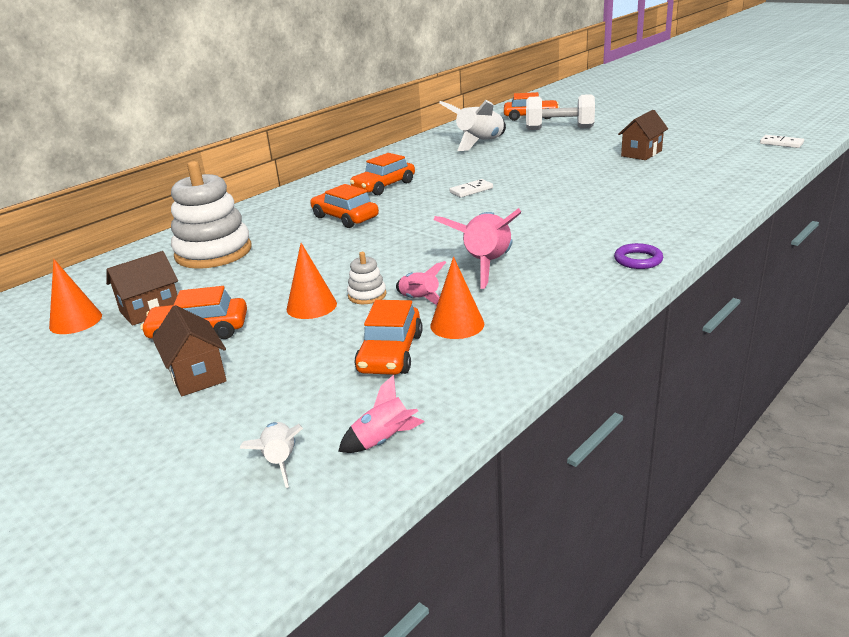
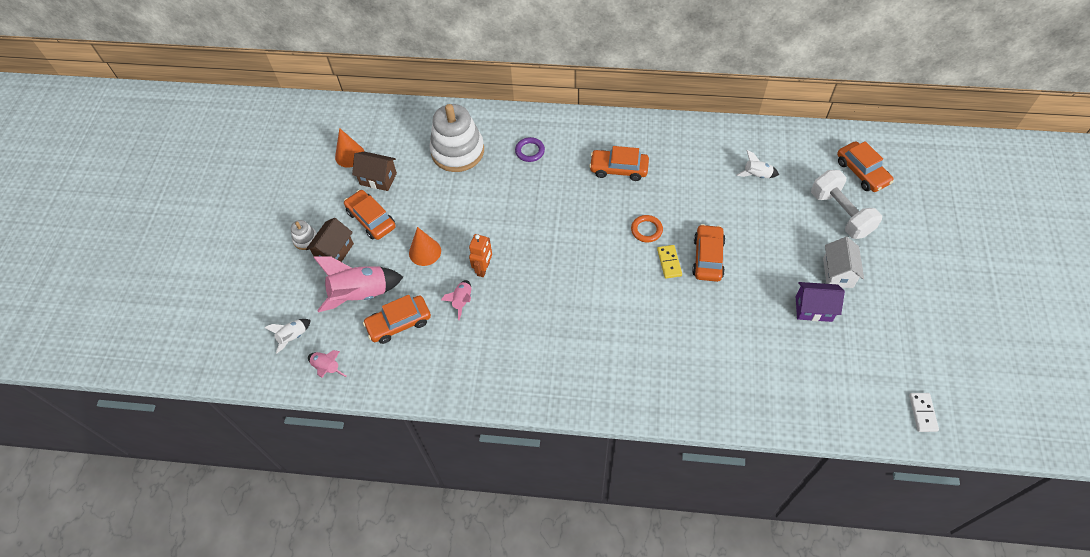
camera: 55 degrees right, 30 degrees up
(345, 217) = (549, 184): orange car -> orange car (708, 258)
(367, 295) = (452, 270): white stacking toy -> white stacking toy (305, 239)
(394, 276) = (483, 269): none -> orange robot
(457, 324) = (445, 337): orange cone -> none
(471, 190) = (646, 230): white domino -> orange ring
(480, 143) = (757, 175): white rocket -> white rocket, size x0.51
(486, 266) = (526, 311): pink rocket -> pink rocket (360, 294)
(521, 190) = (669, 262): none -> yellow domino
(615, 140) = (837, 273): none -> white house
(638, 260) = (586, 395): purple ring -> purple ring (530, 151)
(641, 153) = (813, 309): brown house -> purple house

